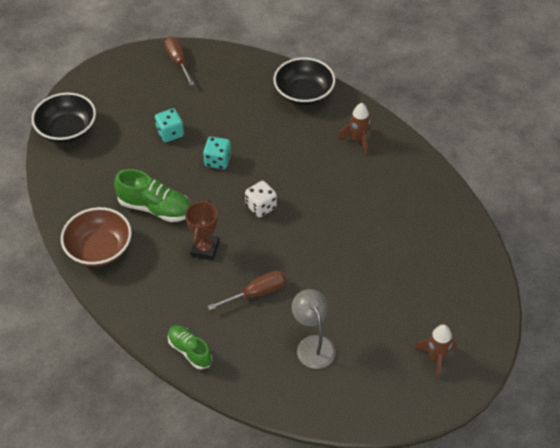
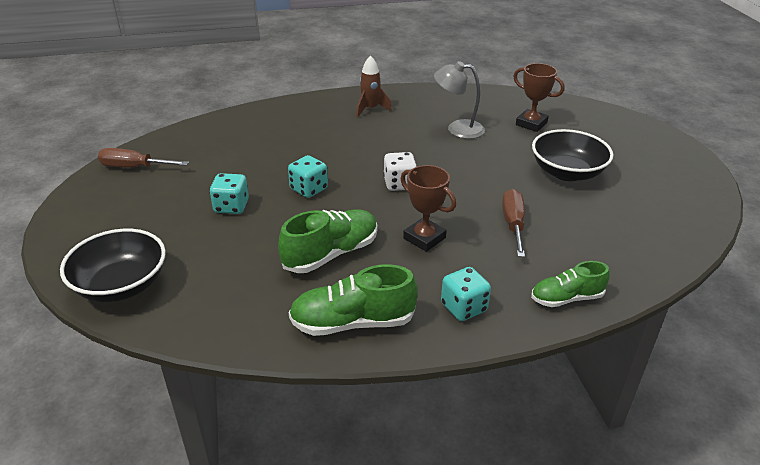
camera: 60 degrees left, 15 degrees down
(99, 249) = (352, 322): brown bowl -> green shoe
(146, 298) = (463, 307): none -> turquoise dice
(304, 94) = (281, 115): black bowl -> black bowl (567, 172)
(313, 344) = (602, 212): grey lamp -> grey lamp (457, 129)
(422, 254) = (531, 124): none -> brown trophy
(436, 358) = (651, 155): brown rocket -> none

